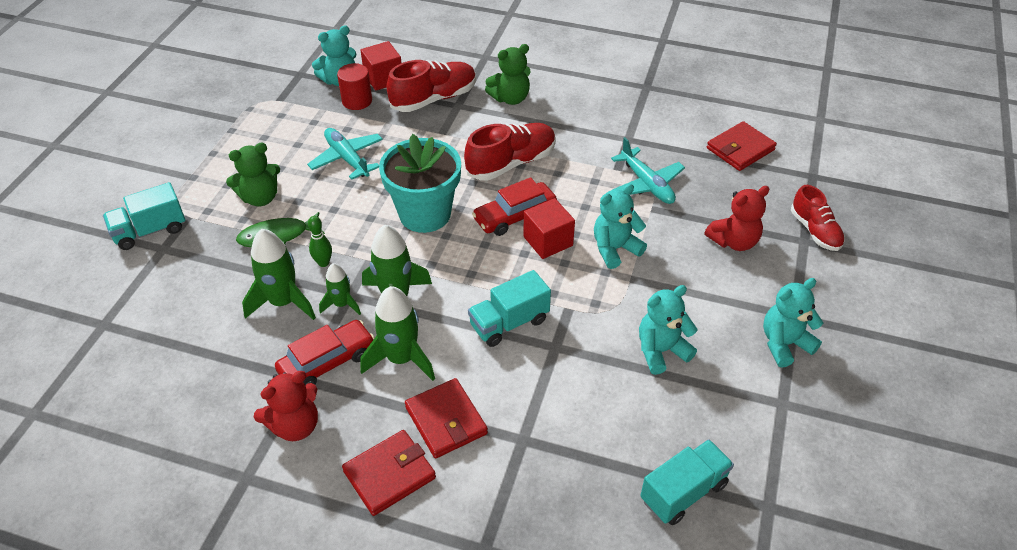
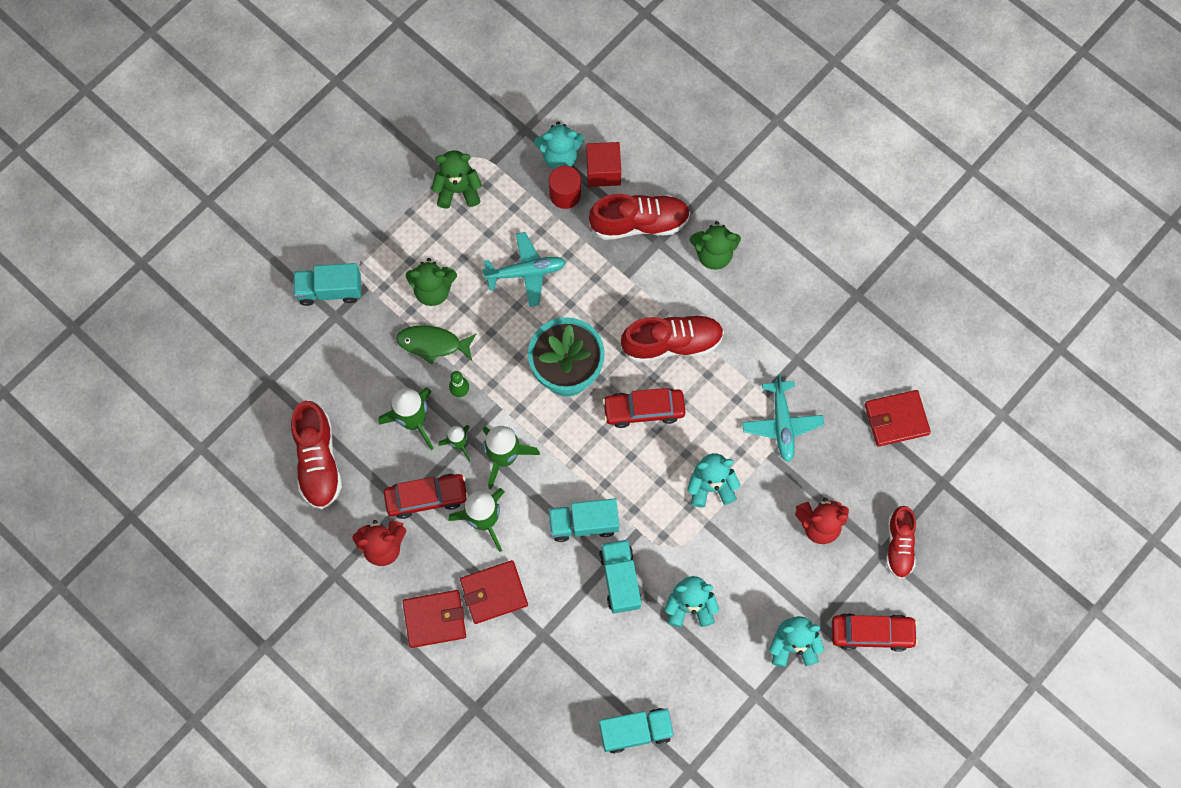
camera: 25 degrees right, 25 degrees up
(186, 374) = (318, 461): none -> red shoe
(255, 126) = (458, 190): none -> green teddy bear
(347, 158) = (526, 272): turquoise plane -> turquoise plane turned 90 degrees clockwise
(446, 420) = (494, 592): red wallet -> red wallet turned 75 degrees clockwise
(548, 241) = (658, 451): red cube -> none
(575, 356) = (620, 579): none -> turquoise truck
(847, 305) = (871, 633): none -> red car

